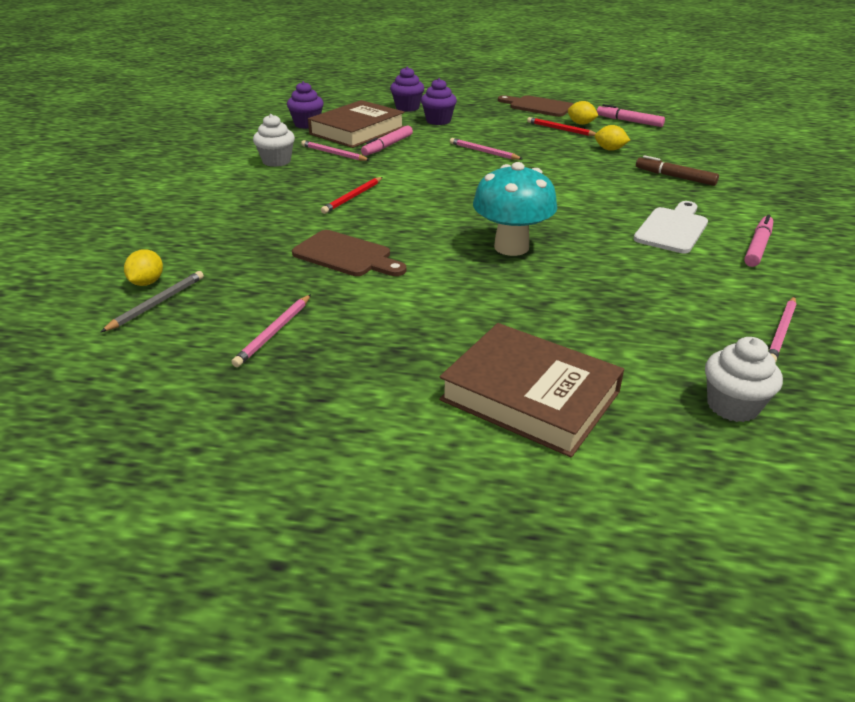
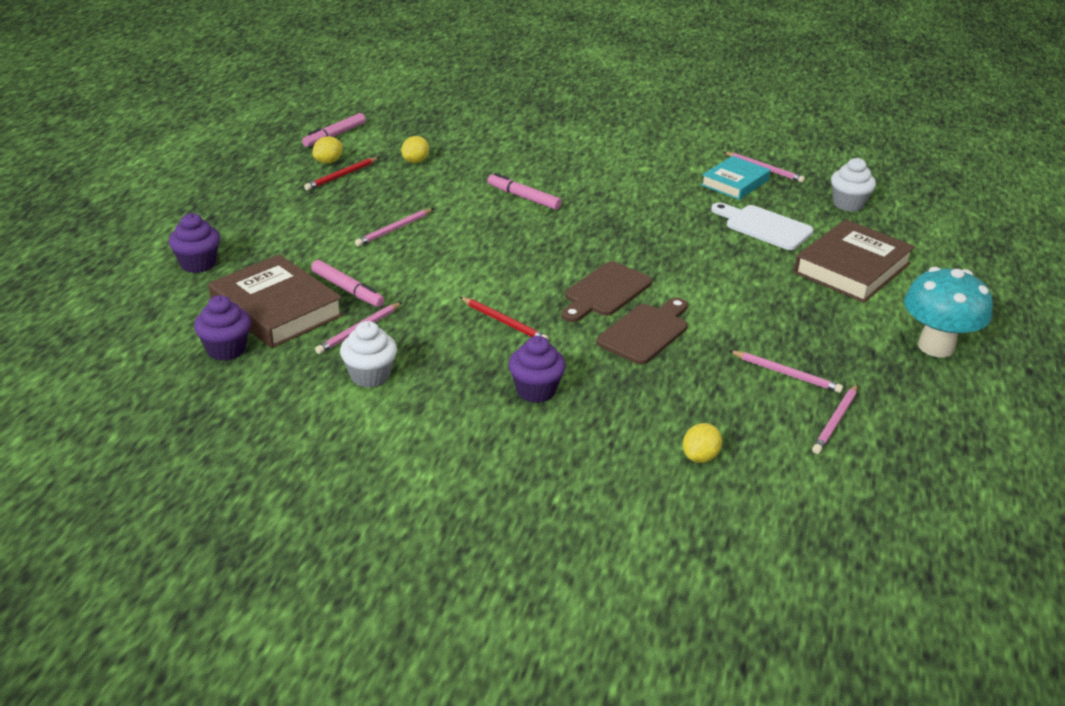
camera: 85 degrees left, 0 degrees up
(147, 282) = (700, 457): yellow lemon -> yellow lemon turned 75 degrees counterclockwise
(157, 303) = (742, 446): grey pencil -> none
(183, 360) = (835, 421): none -> pink pencil
(438, 121) = (268, 246): purple cupcake -> purple cupcake (535, 391)
(511, 247) = (634, 245): turquoise mushroom -> turquoise mushroom (936, 347)
(538, 106) = (250, 175): brown cutting board -> brown cutting board (605, 292)
(672, 229) = (606, 170): white cutting board -> white cutting board (764, 226)
(675, 177) = (497, 146): brown marker -> none
(716, 308) = (734, 182): none -> turquoise book
(757, 247) = (642, 146): pink marker -> pink marker (523, 197)

